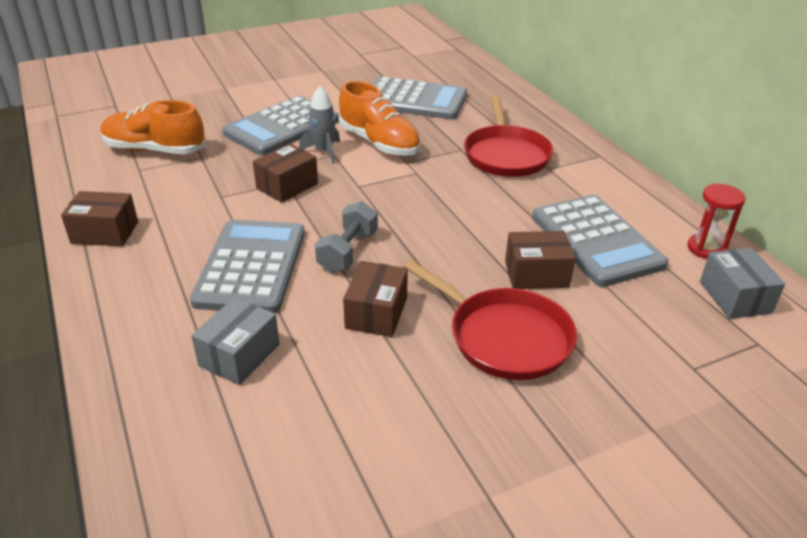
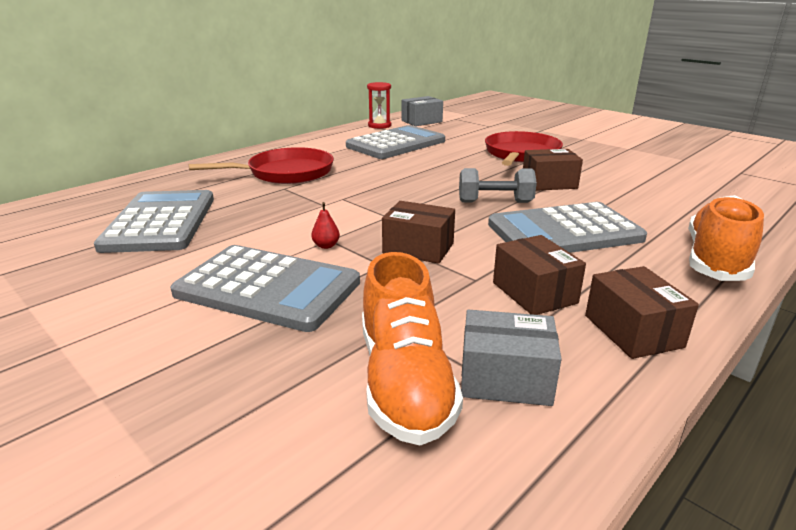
camera: 110 degrees left, 10 degrees down
(239, 355) = (654, 211): grey box -> grey box (505, 378)
(324, 152) = (326, 246): grey rocket -> red pear
(379, 143) = (288, 222): orange shoe -> orange shoe (715, 260)
(536, 274) = (450, 153): brown box -> brown box (534, 293)

